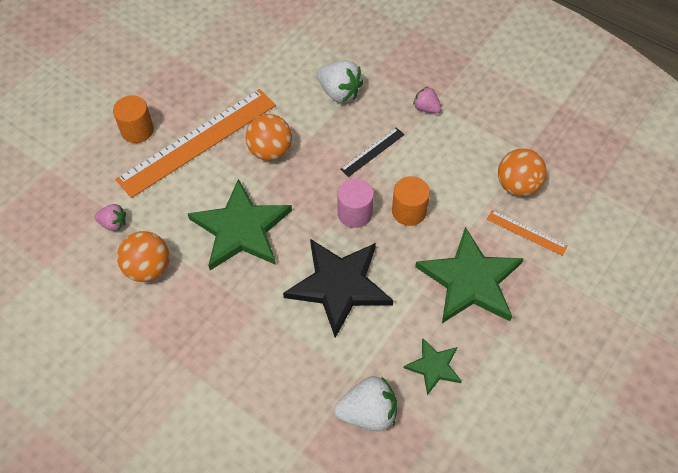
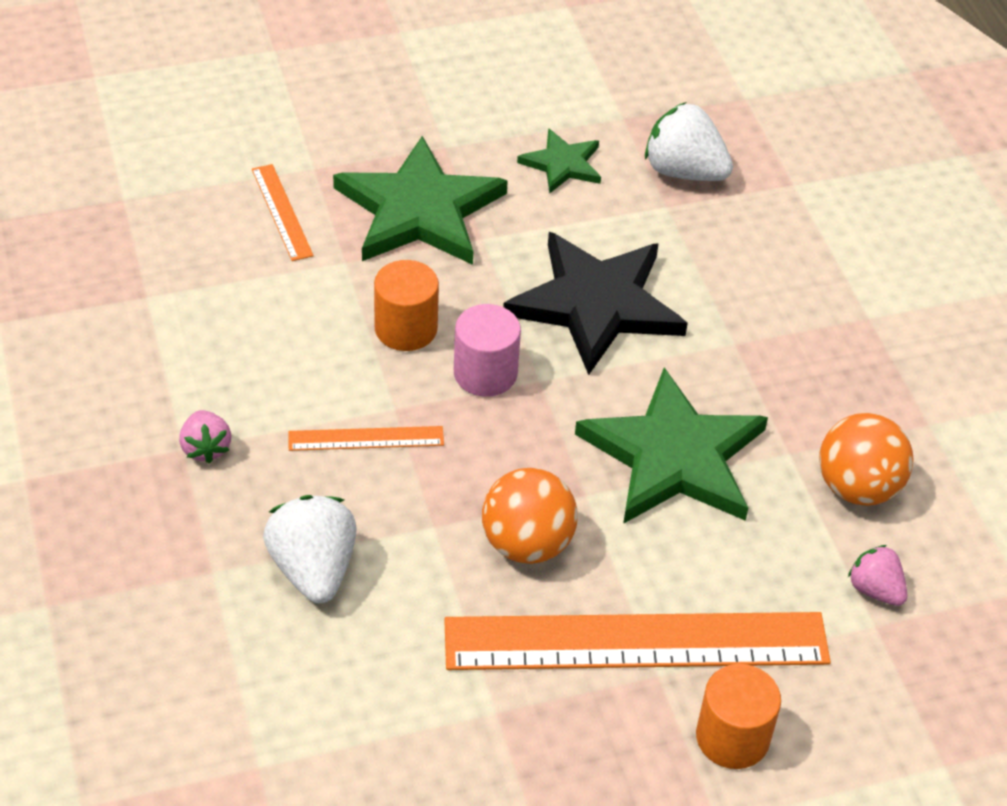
camera: 145 degrees left, 10 degrees down
(372, 152) = (366, 438): black ruler -> orange ruler
(517, 186) = (219, 265): orange ball -> none

